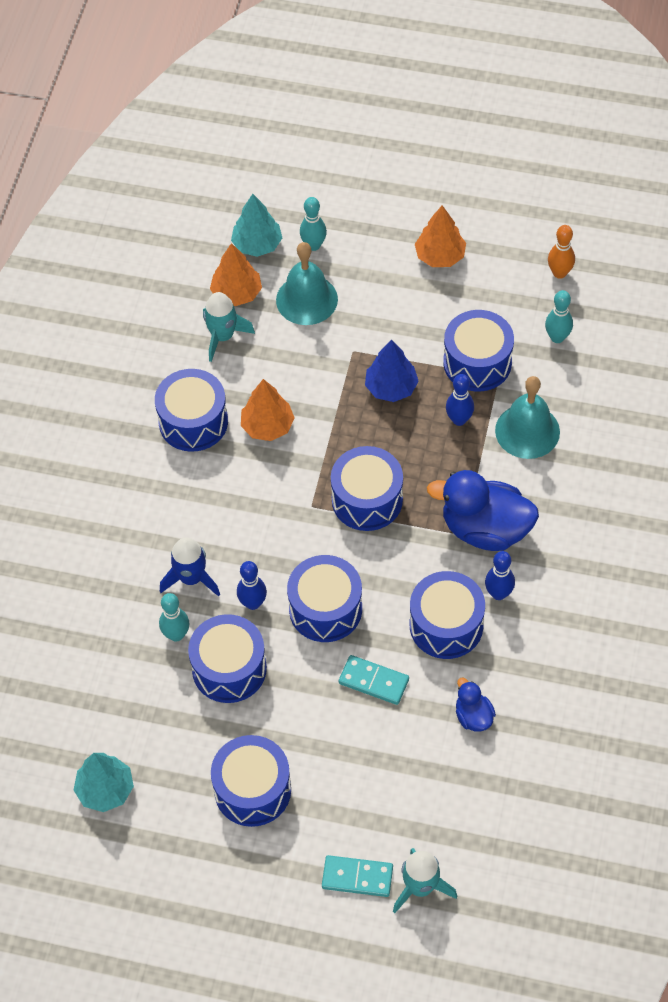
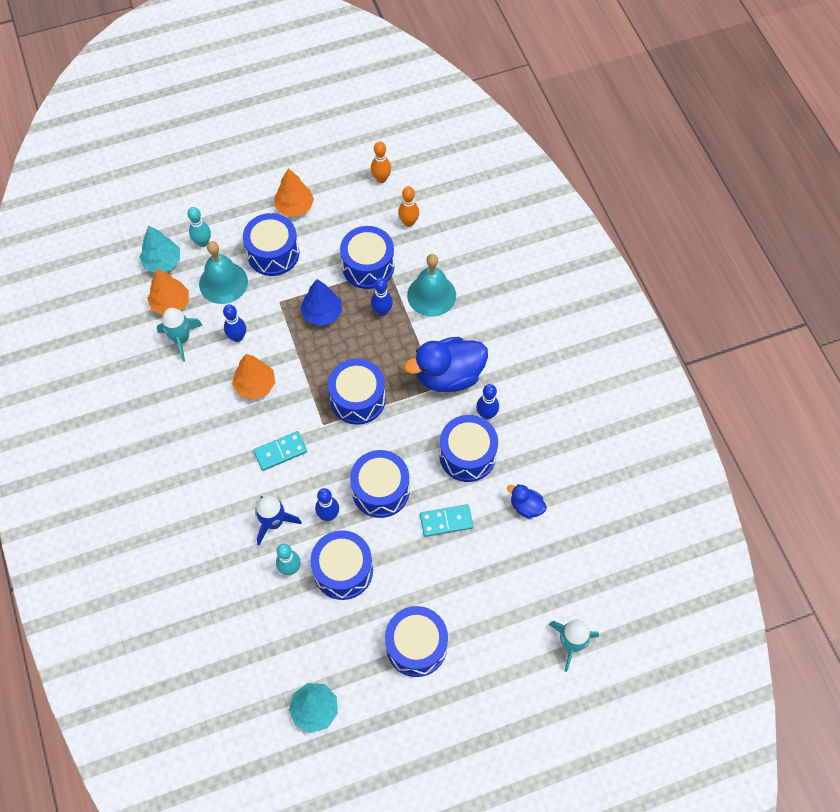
camera: 35 degrees left, 5 degrees up
(193, 421) = (200, 410): blue drum -> blue drum (273, 253)
(283, 365) = (237, 337): none -> blue bowling pin
(357, 877) = (526, 663): turquoise domino -> turquoise domino (280, 452)
(557, 337) = (408, 222): turquoise bowling pin -> orange bowling pin

